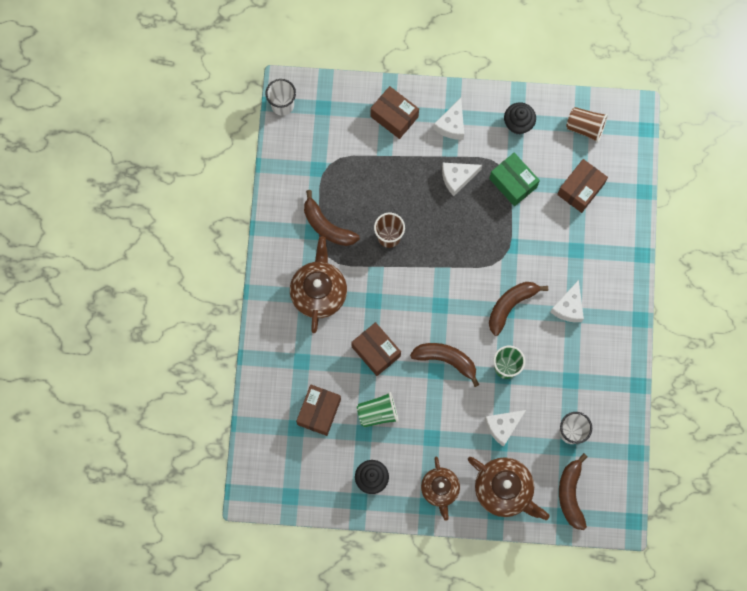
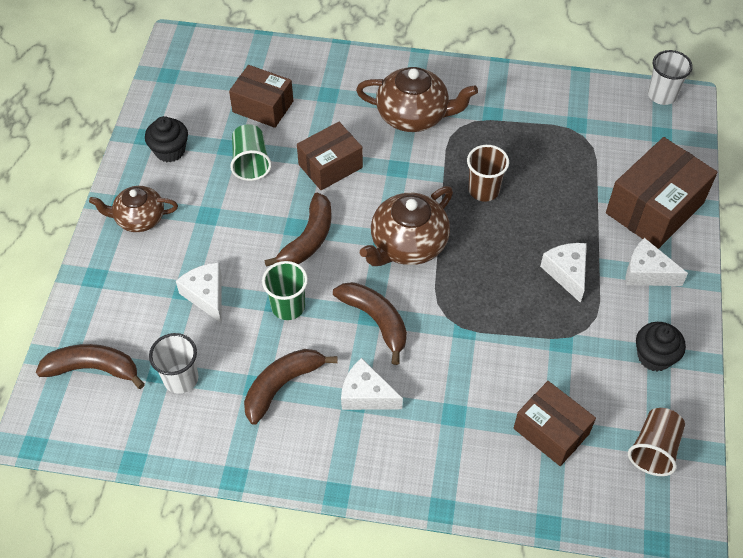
camera: 95 degrees right, 20 degrees down
(327, 226) = (499, 128): brown banana -> brown banana (282, 385)
(394, 116) = (654, 208): brown box -> brown box, size x1.53
(504, 490) = (120, 289): brown teapot -> brown teapot (407, 244)
(513, 183) = (560, 341): green box -> none

